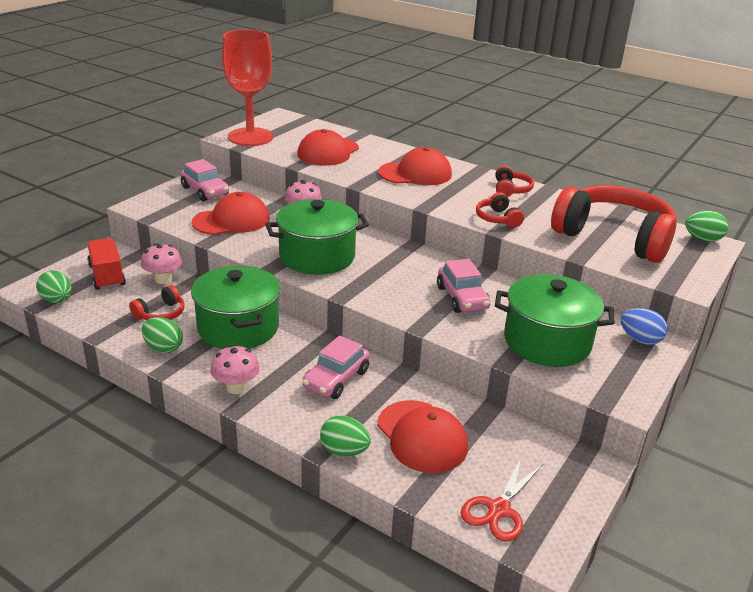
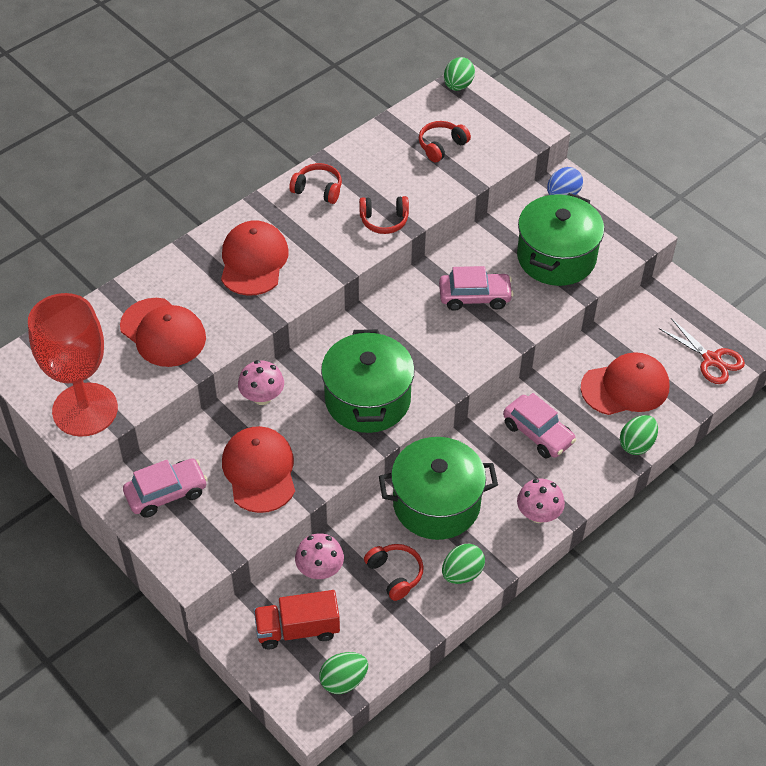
camera: 75 degrees left, 20 degrees up
(613, 237) = (441, 146): red headphones -> red headphones, size x0.42

